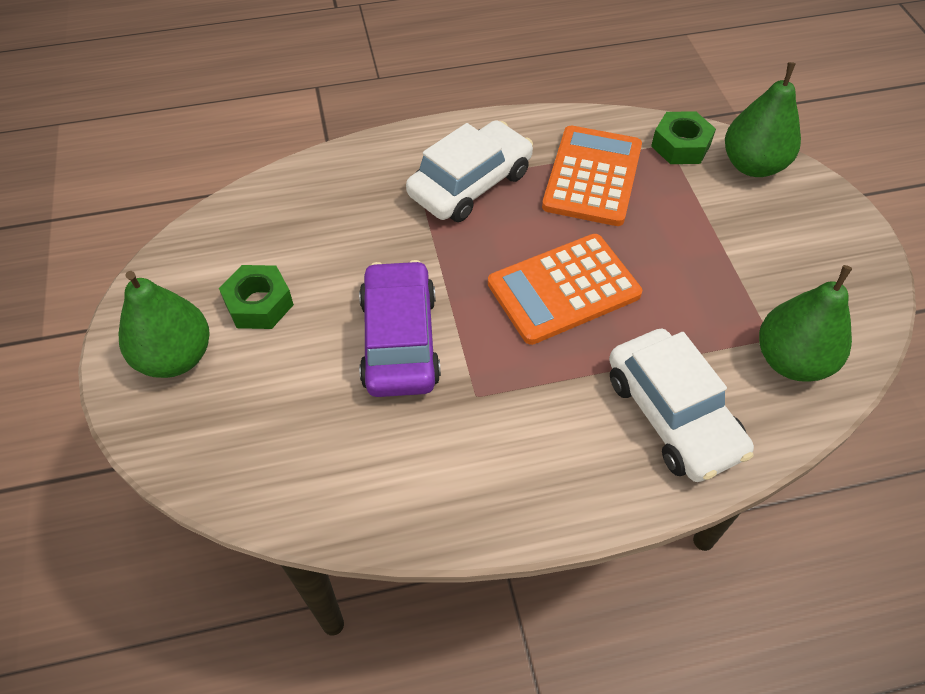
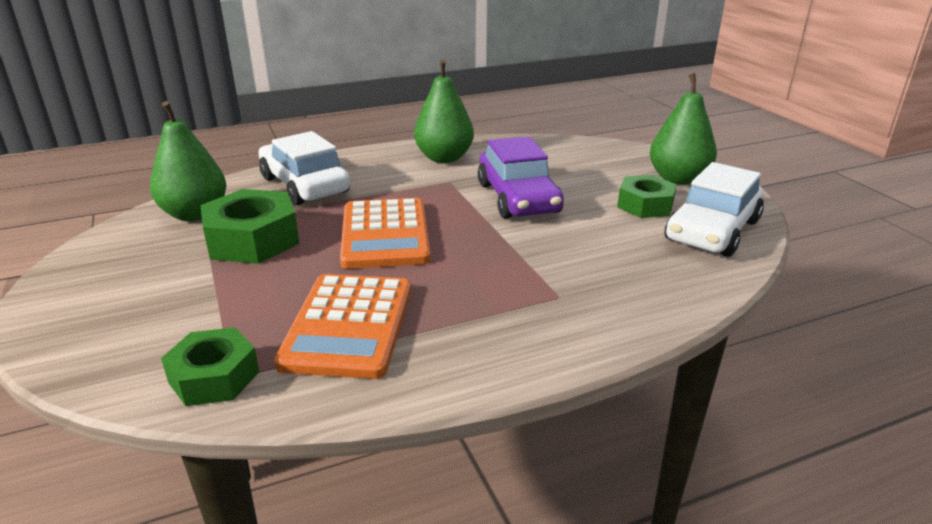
camera: 170 degrees right, 25 degrees down
(470, 184) = (499, 303): white car -> white car (712, 230)
(563, 289) = (385, 234): orange calculator -> orange calculator turned 120 degrees clockwise
(704, 299) = (253, 240): none -> green nut
(752, 165) = (121, 362): green pear -> green pear (444, 158)

